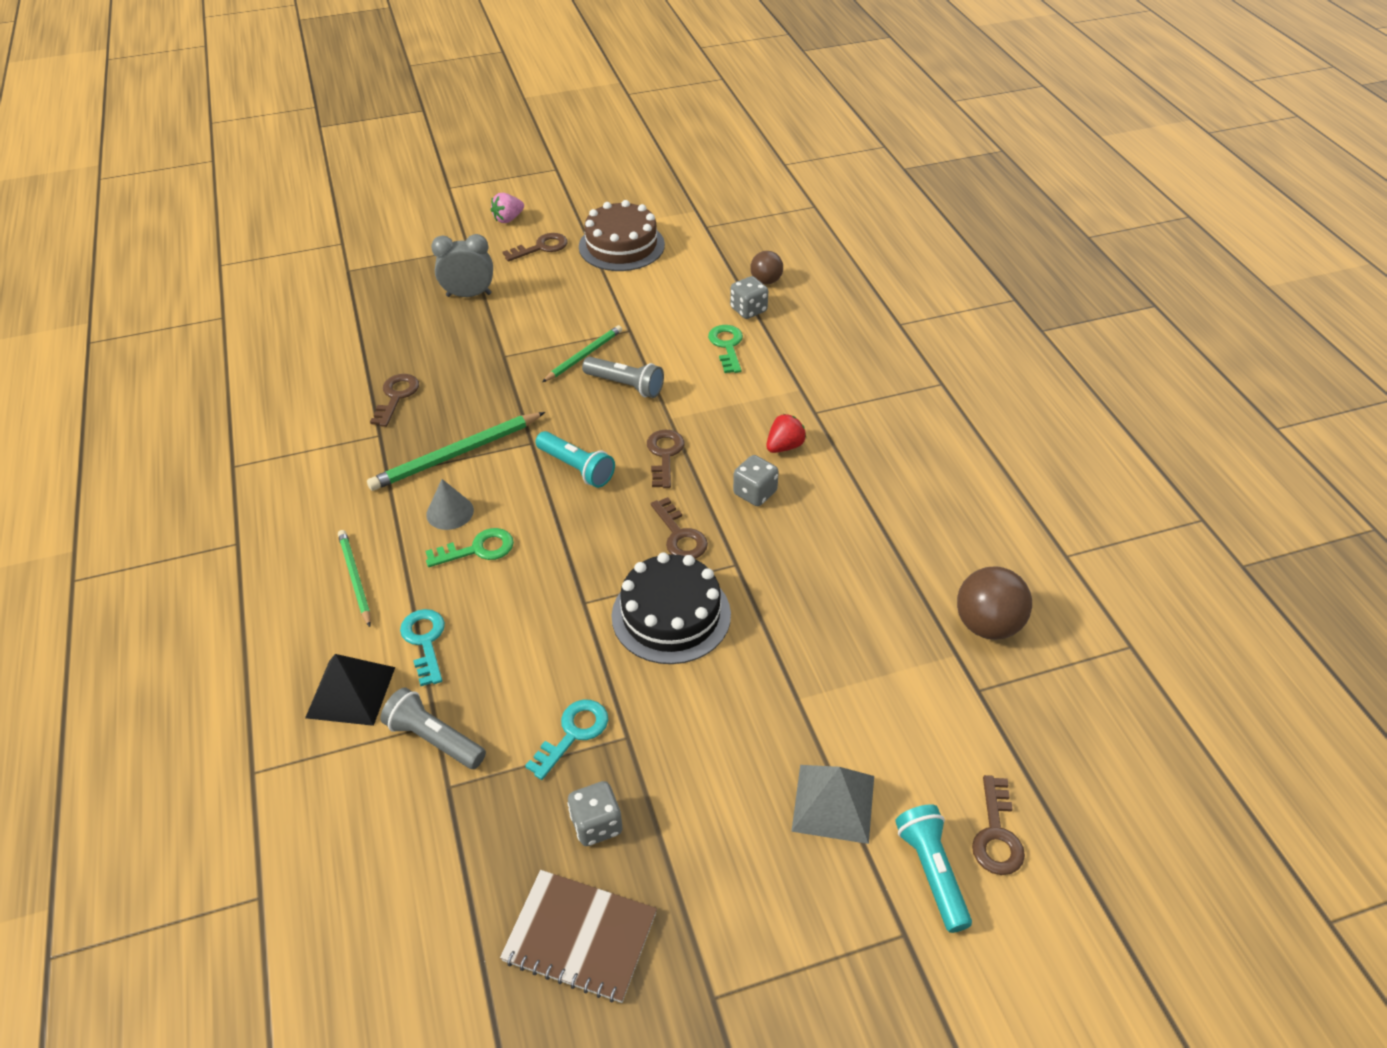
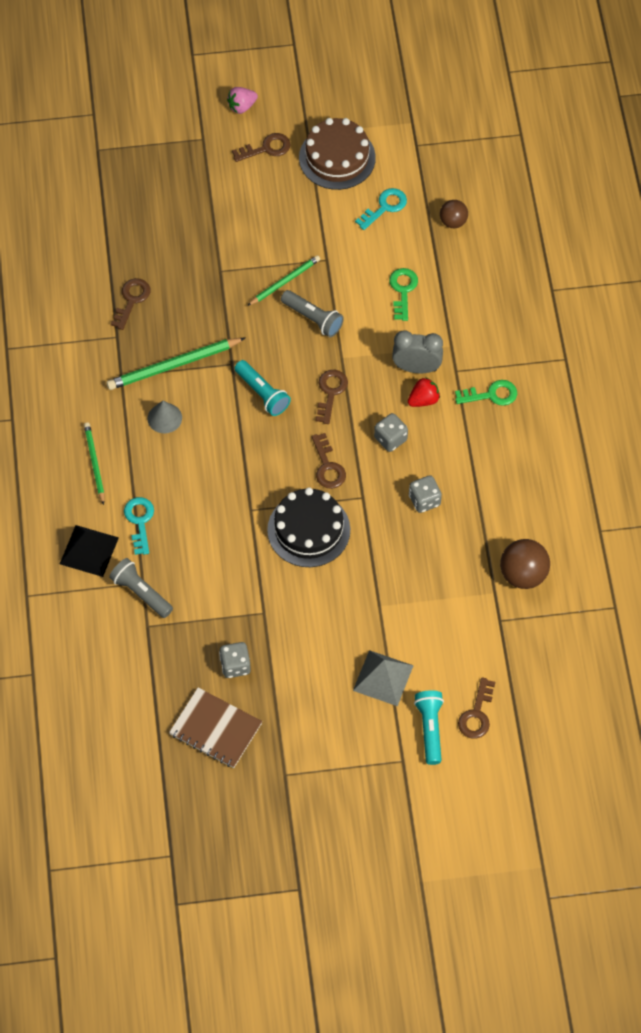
camera: 10 degrees right, 15 degrees up
(469, 295) = (198, 196): grey clock -> grey clock (416, 368)
(478, 549) = (182, 454): green key -> green key (491, 395)
(573, 733) = (229, 604): turquoise key -> turquoise key (385, 207)
(748, 310) = (430, 253): grey dice -> grey dice (424, 500)

